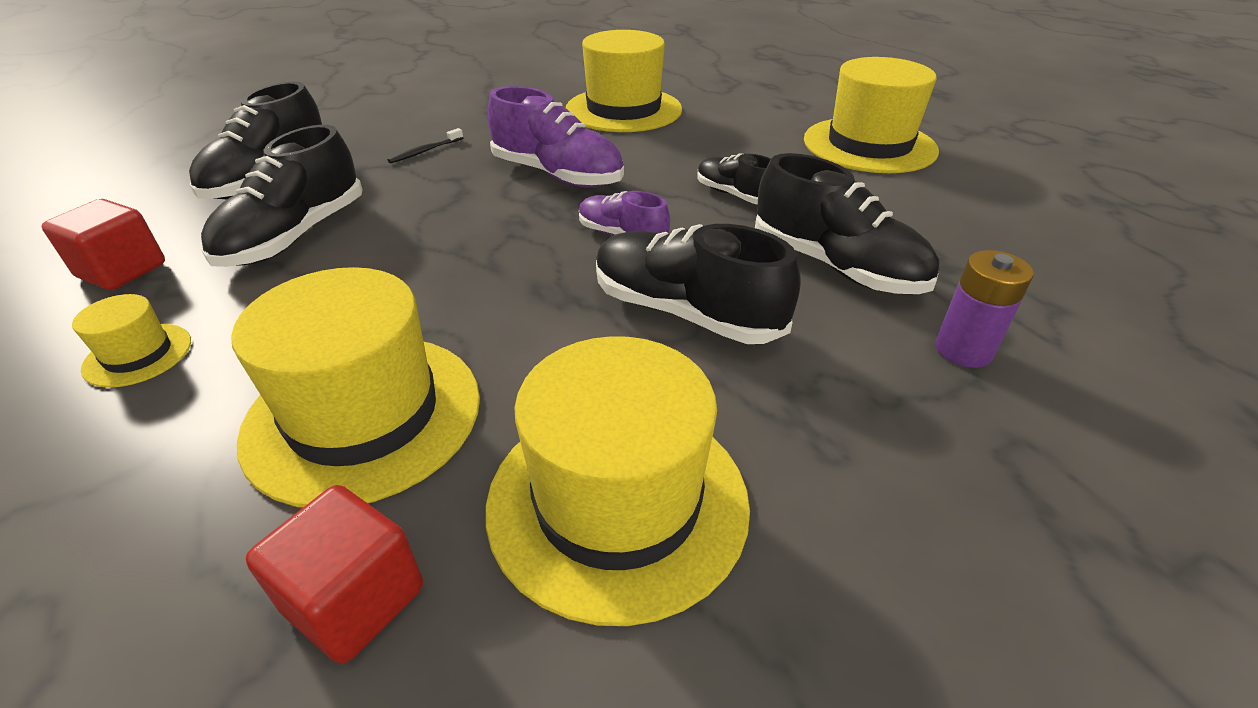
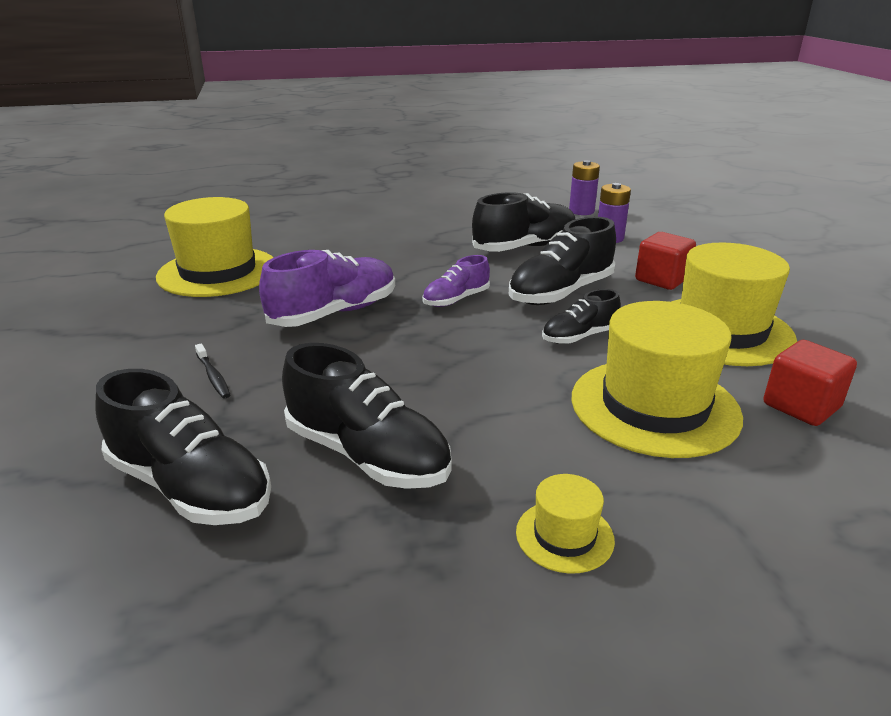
camera: 75 degrees left, 10 degrees down
(122, 270) = (381, 587): red cube -> red cube (661, 279)
(734, 195) = (419, 257): black shoe -> black shoe (579, 337)
(869, 145) = (376, 209): yellow hat -> none
(1076, 309) = (581, 211): none -> purple battery

